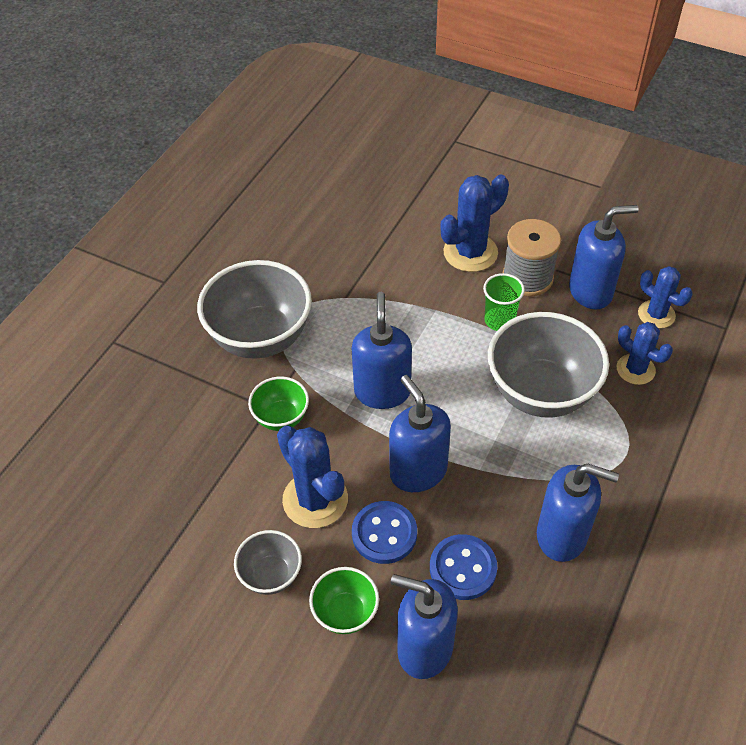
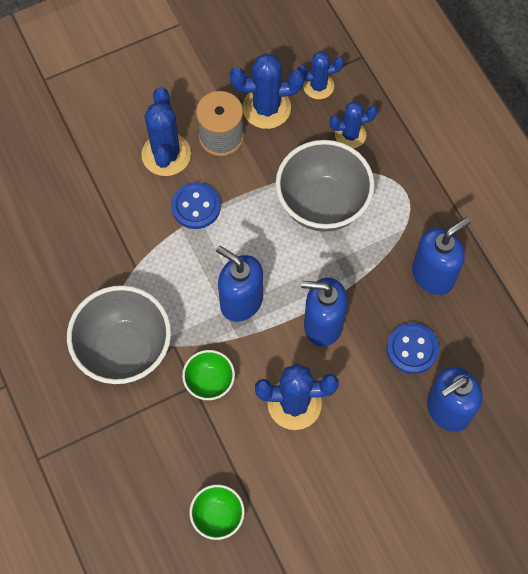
camera: 55 degrees left, 15 degrees up
(271, 575) = (330, 469): grey bowl -> none
(345, 613) = (391, 440): green bowl -> green bowl (218, 516)
(384, 533) = (353, 378): blue button -> blue button (196, 206)
(499, 320) = (243, 183): green cup -> none
(591, 291) = (266, 108): blue soap dispenser -> blue cactus

